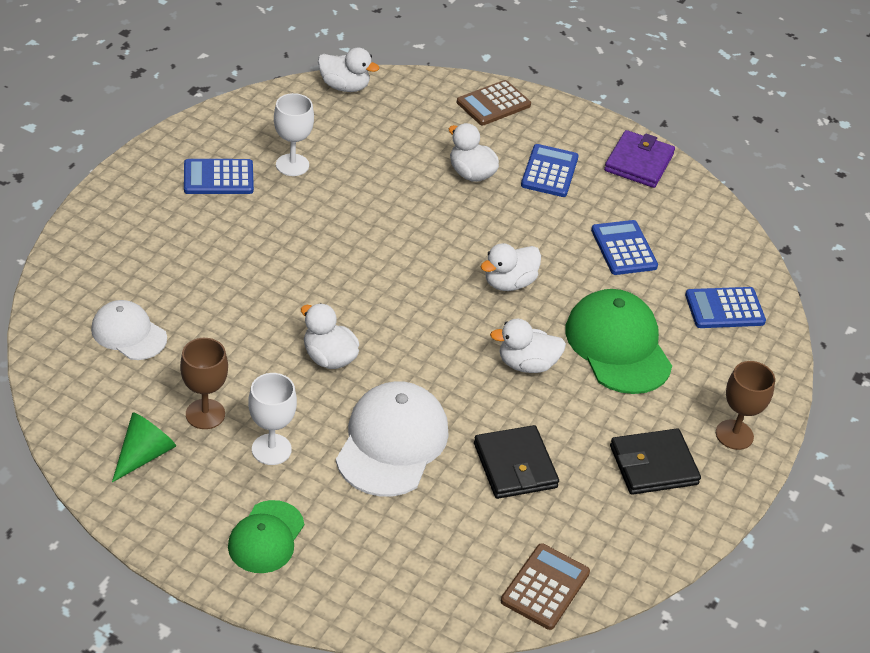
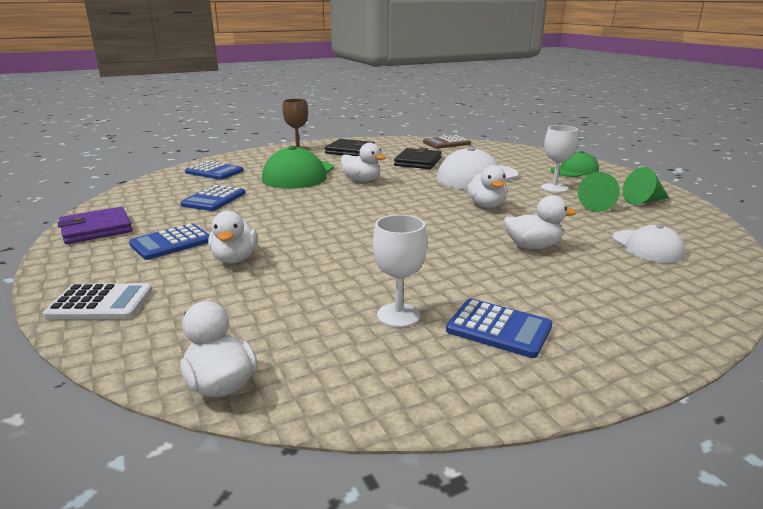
camera: 140 degrees left, 20 degrees down
(205, 414) = (593, 205): brown goblet -> green cone
(493, 104) = (100, 303): brown calculator -> white calculator
(509, 283) = (317, 204): white duck -> white duck (532, 246)

